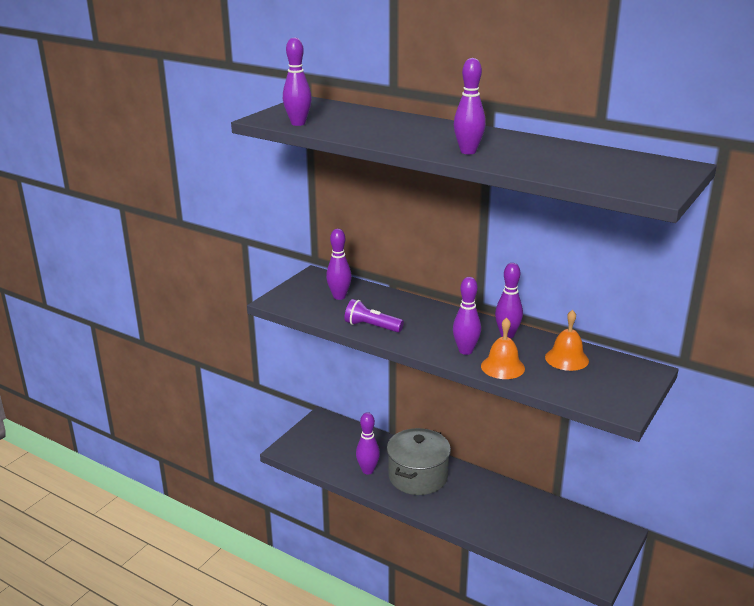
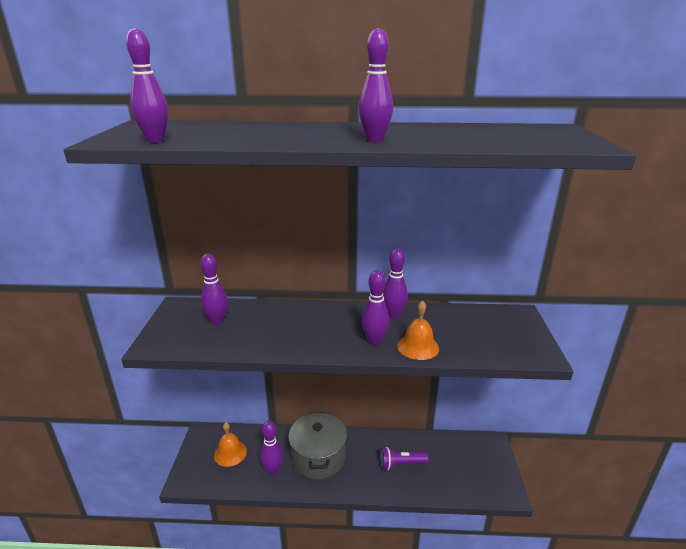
camera: 30 degrees left, 0 degrees up
(372, 327) = (271, 343): purple flashlight -> purple flashlight (400, 464)
(566, 359) = (457, 322): orange bell -> orange bell (230, 453)

